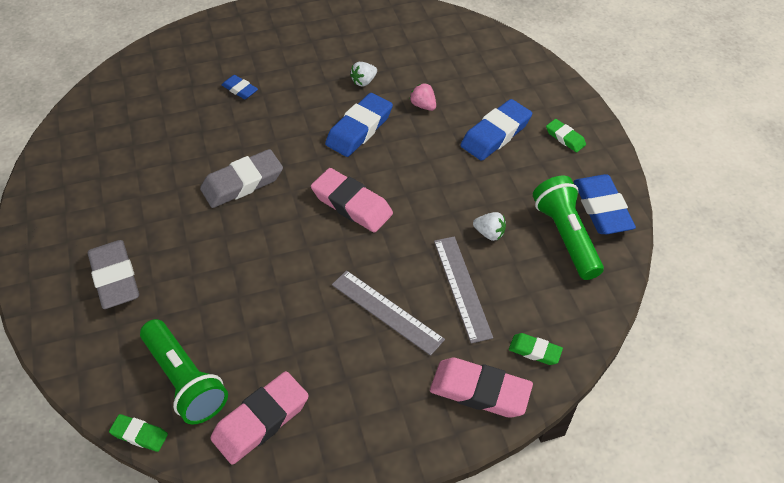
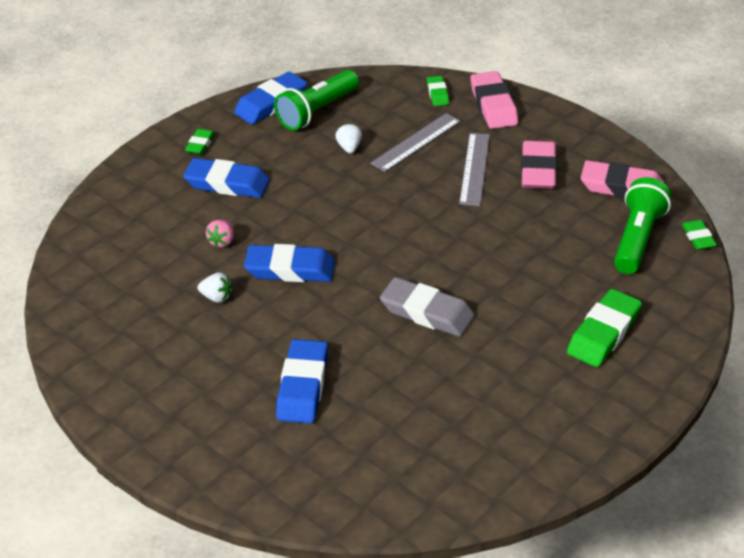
camera: 120 degrees left, 10 degrees down
(115, 278) = (603, 333): grey eraser -> green eraser
(240, 89) = (303, 386): blue eraser -> blue eraser, size x1.86
(352, 204) = (388, 232): pink eraser -> pink eraser (538, 170)

